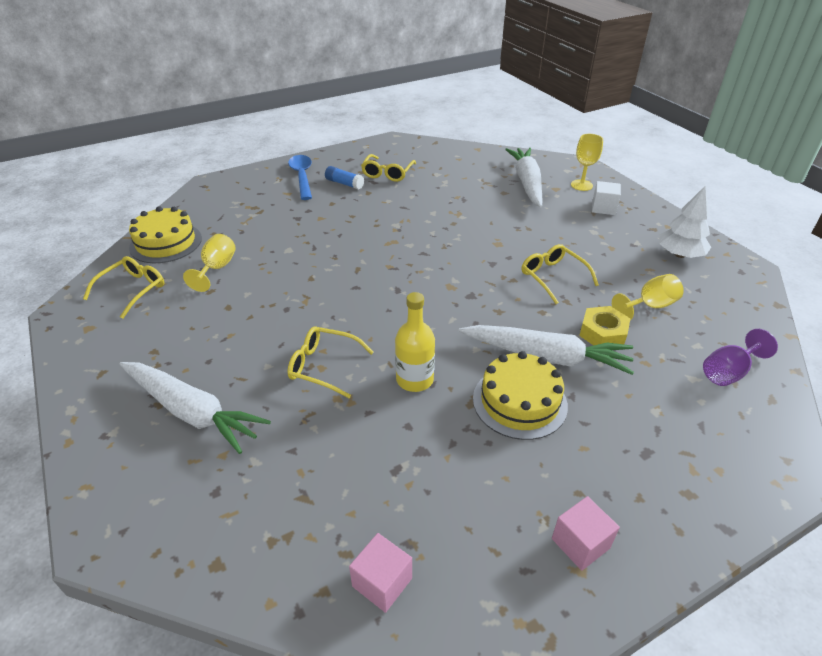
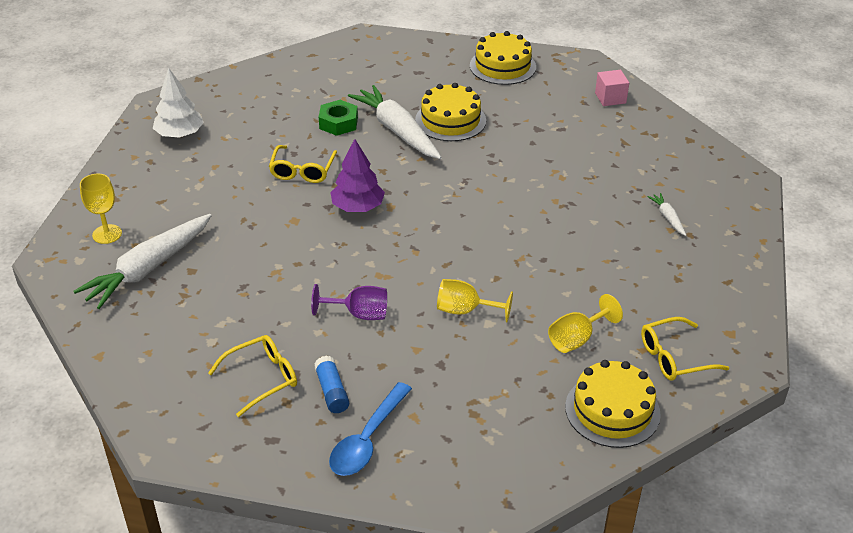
camera: 140 degrees left, 0 degrees up
(192, 412) = (668, 217): white carrot -> white carrot, size x0.43
(324, 366) = (552, 200): yellow glasses -> none
(414, 379) = (499, 162): yellow bottle -> none
(472, 273) = (357, 207): none -> purple tree
(580, 543) = (502, 66): pink cube -> yellow cake
(603, 208) = (143, 200): white cube -> none
(603, 333) = (338, 123): yellow nut -> green nut
(649, 306) = (277, 119): yellow goblet -> yellow goblet (465, 310)
(728, 372) = (307, 72): purple goblet -> purple goblet (359, 314)

